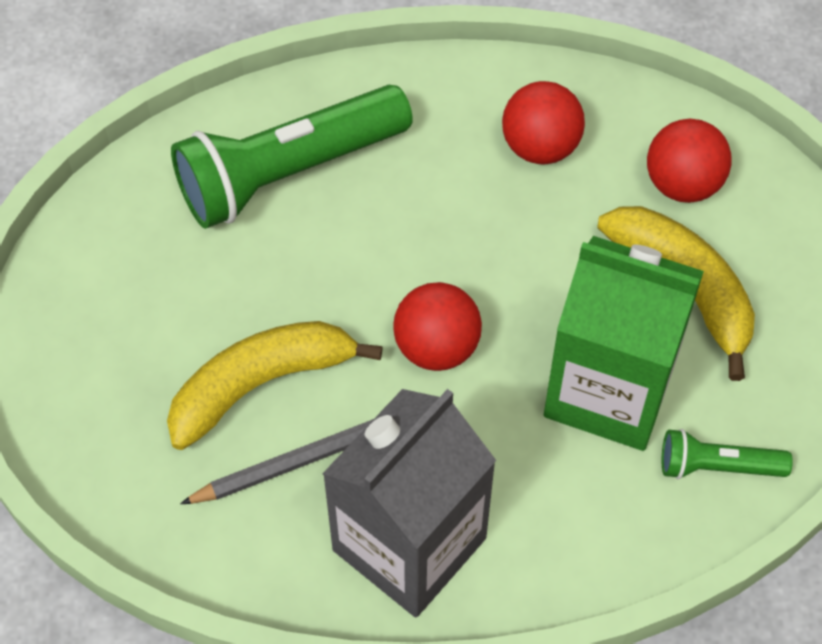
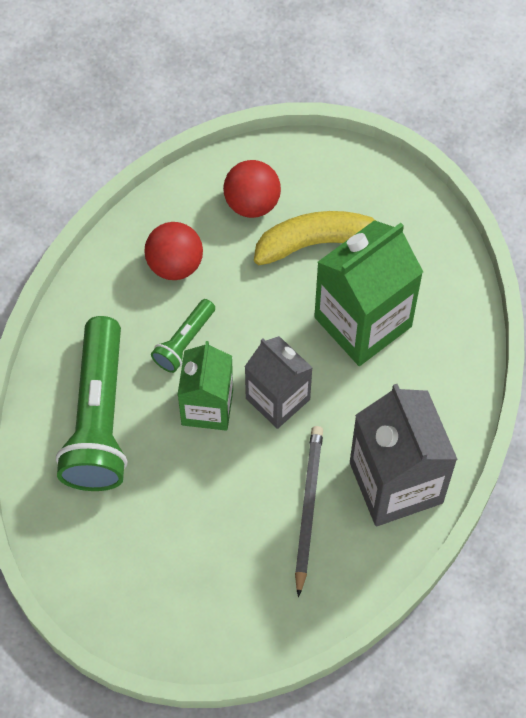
camera: 60 degrees left, 5 degrees up
(260, 384) = (242, 512): yellow banana -> none
(376, 276) = (207, 406): none -> green carton
(436, 347) = (277, 399): red ball -> grey carton
(717, 466) = (443, 294): green flashlight -> green flashlight (184, 341)

